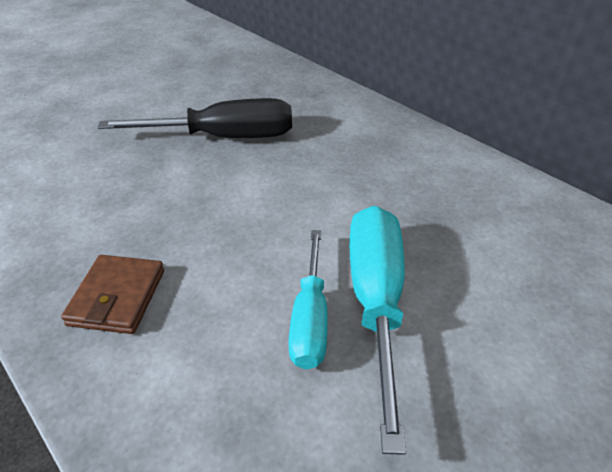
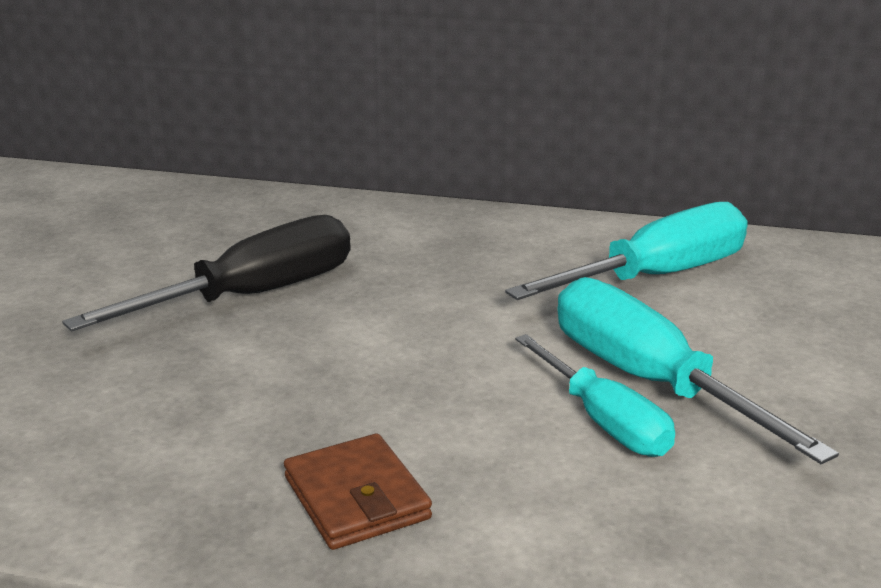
camera: 35 degrees left, 15 degrees down
(481, 219) = (658, 276): none -> turquoise screwdriver

